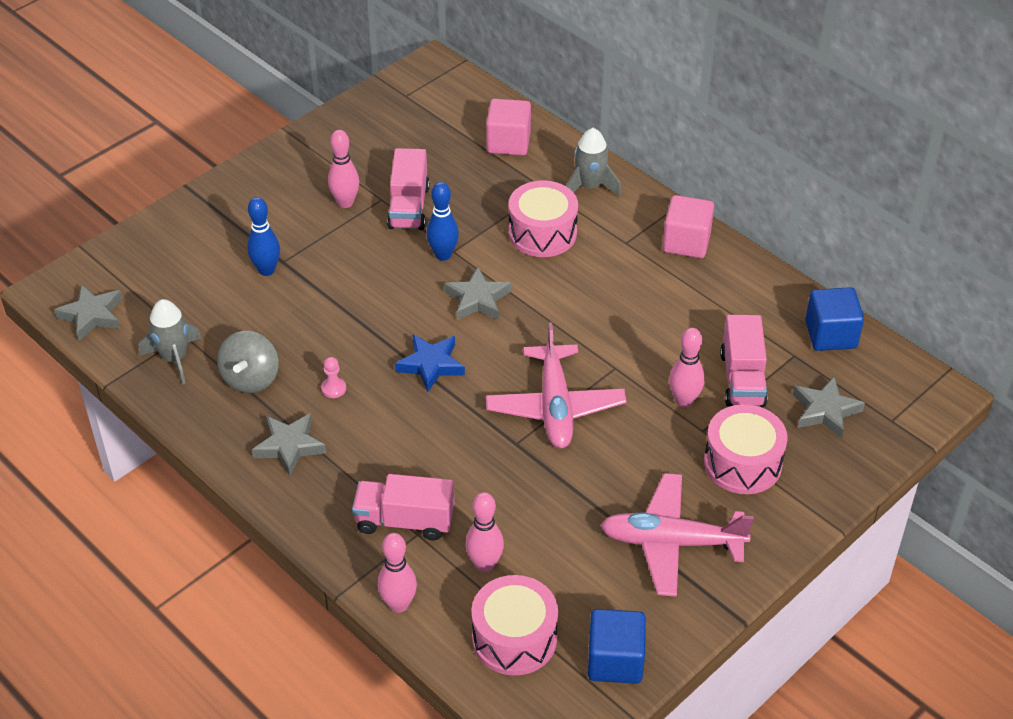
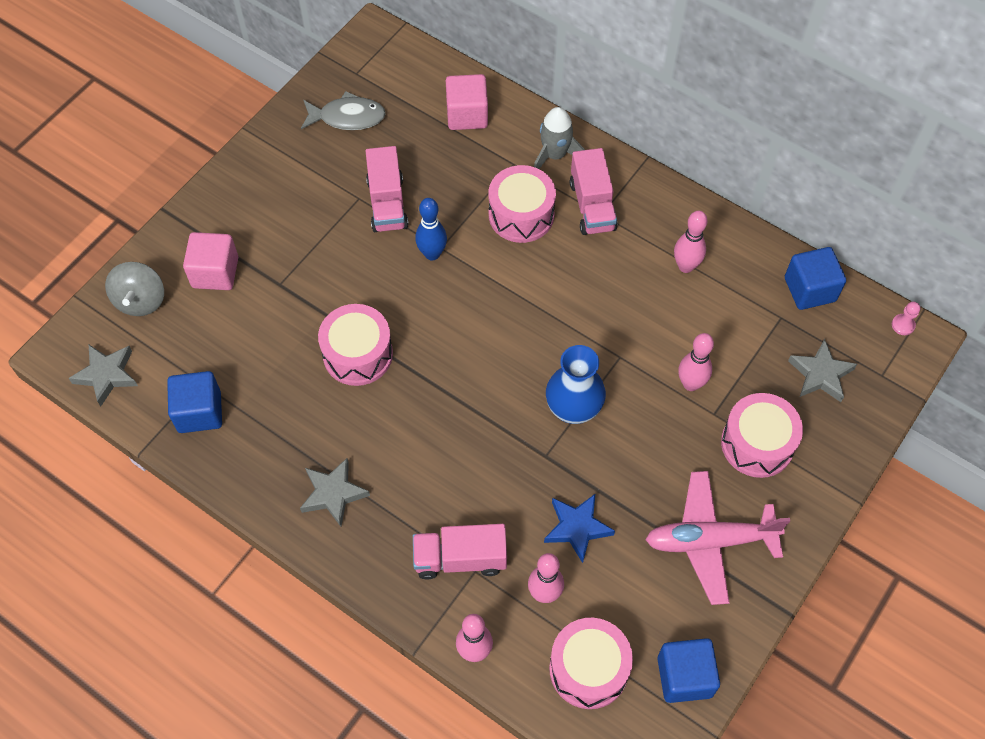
camera: 10 degrees left, 15 degrees up
(174, 358) = (199, 412): grey rocket -> blue cube
(251, 378) = (279, 423): grey spinning top -> grey spinning top (141, 300)
(266, 270) = (266, 297): blue bowling pin -> none
(333, 388) = (361, 422): pink pawn -> pink pawn (903, 325)
(345, 203) = (325, 207): pink bowling pin -> pink bowling pin (686, 266)
(345, 330) = (358, 354): none -> pink drum
(387, 131) = (347, 117): none -> grey fish
(431, 365) = (447, 381): blue star -> blue star (577, 528)
(477, 299) = (475, 299): grey star -> none
(555, 406) = (573, 409): pink plane -> blue vase
(686, 242) = (658, 205): pink cube -> pink cube (215, 272)
(742, 379) = (739, 351): pink truck -> pink truck (592, 206)

